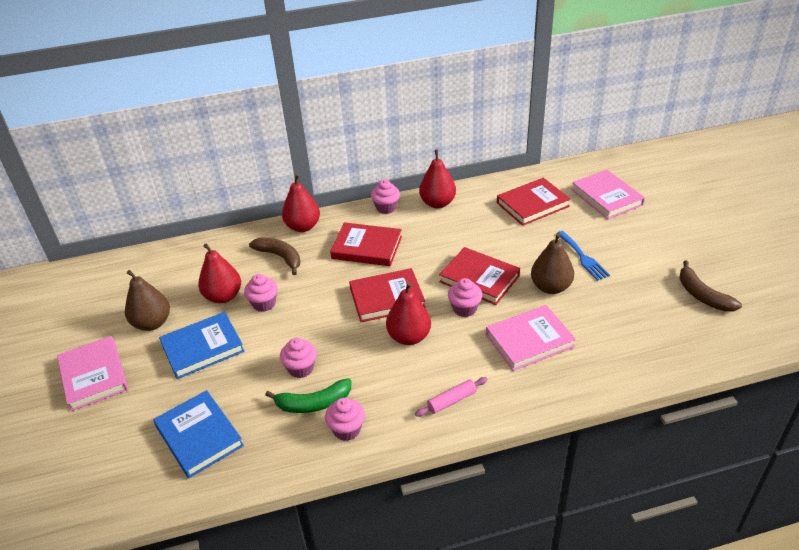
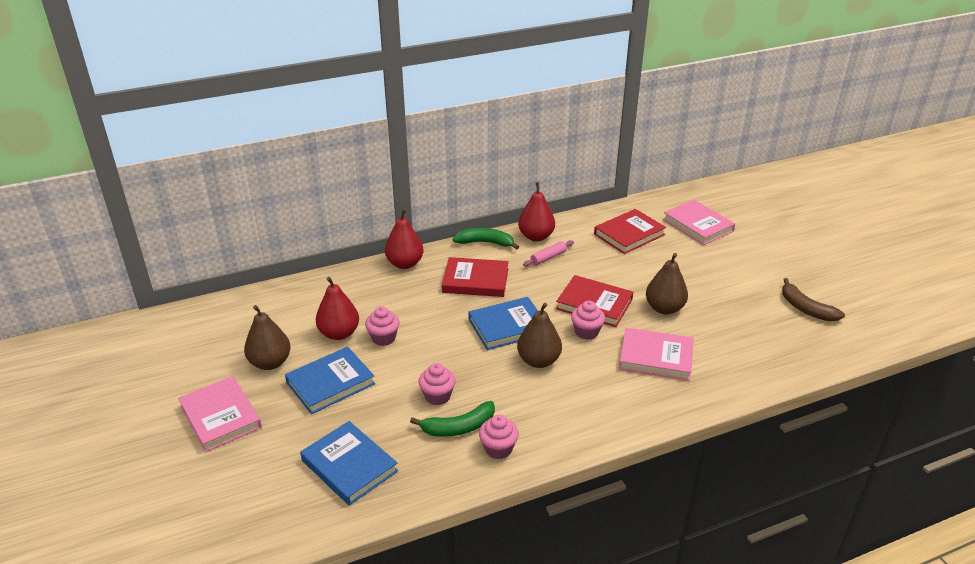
camera: 10 degrees left, 5 degrees down
(280, 257) = (389, 293): brown banana -> none
(386, 208) = (485, 243): pink cupcake -> green banana
(387, 298) = (507, 326): red book -> blue book
(409, 337) = (538, 361): red pear -> brown pear
(451, 401) = (594, 415): pink rolling pin -> pink rolling pin (548, 257)
(529, 340) = (656, 357): pink book -> pink book turned 45 degrees clockwise
(583, 257) = (688, 280): blue fork -> none

